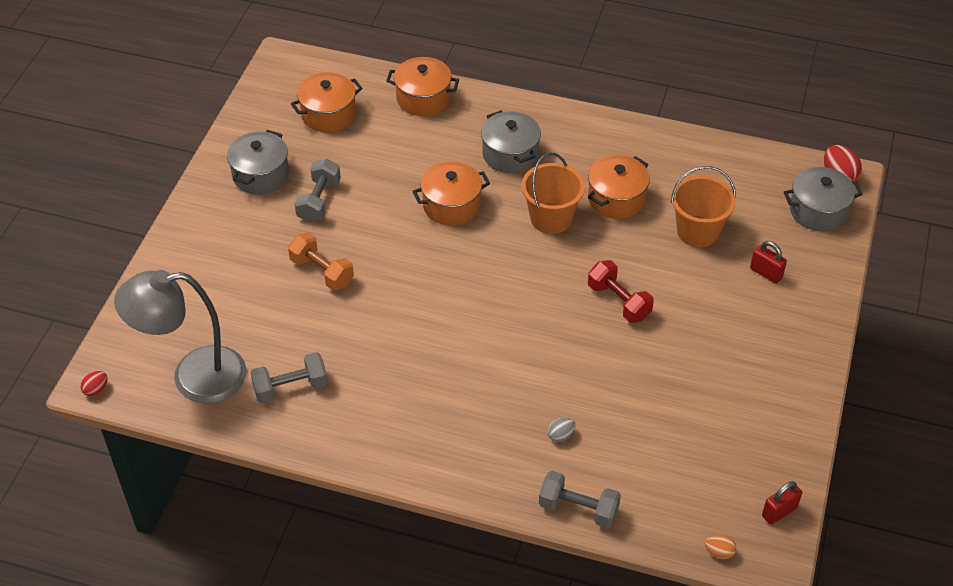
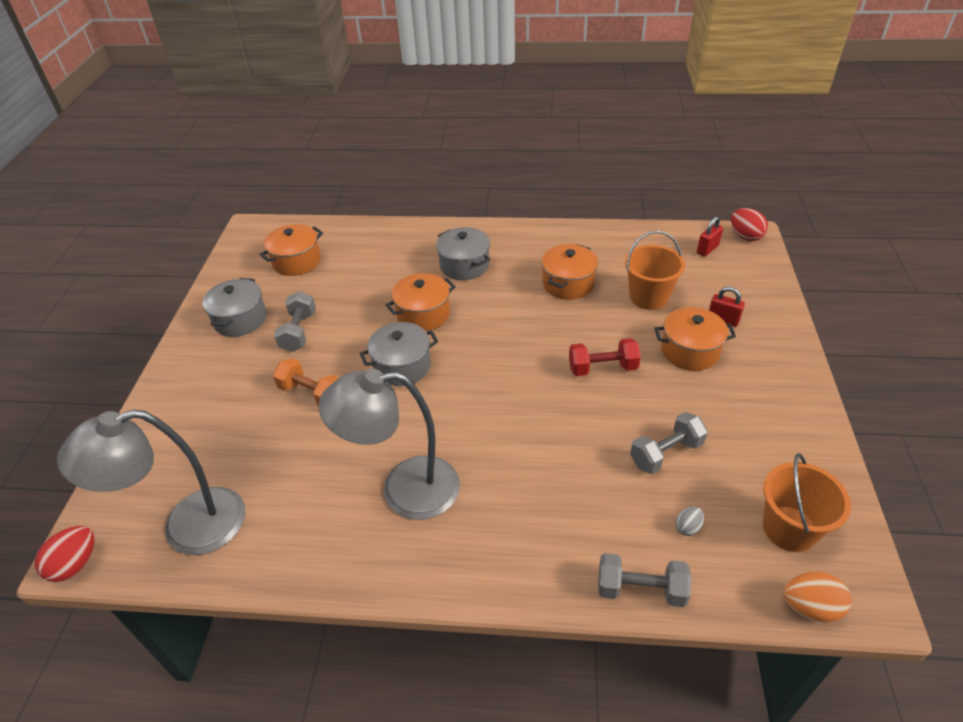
camera: 10 degrees left, 5 degrees down
(96, 389) = (75, 564): red egg -> red egg, size x1.75
(291, 388) = (296, 517): grey dumbbell -> grey dumbbell (666, 453)
(392, 383) = (404, 489): none -> grey lamp
(423, 98) = (378, 236): orange pot -> orange pot (690, 351)
(551, 218) = (516, 309): orange bucket -> orange bucket (789, 528)
(561, 435) = (593, 510): grey egg -> grey egg (688, 527)
(619, 301) = (602, 368): red dumbbell -> red dumbbell turned 45 degrees counterclockwise
(719, 552) = (810, 607): orange egg -> orange egg, size x1.75
(779, 512) = (848, 546): red padlock -> red padlock (707, 249)
(818, 211) = (742, 264): grey pot -> grey pot (402, 366)

